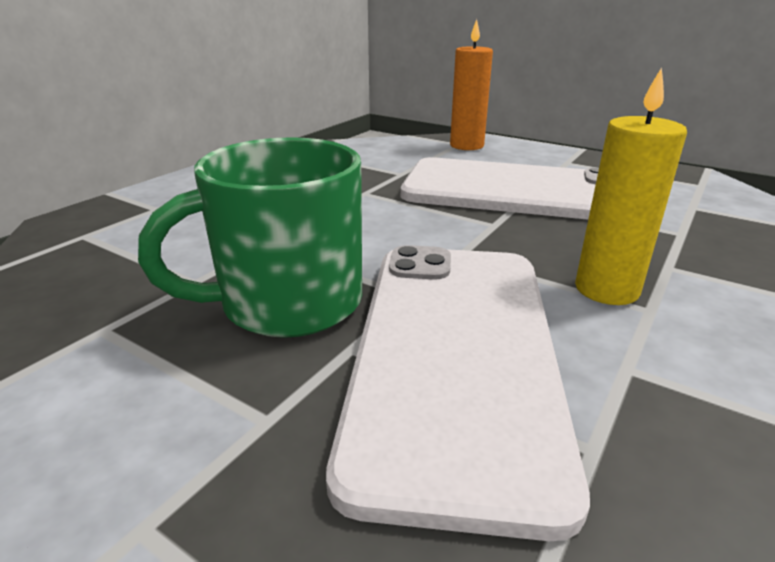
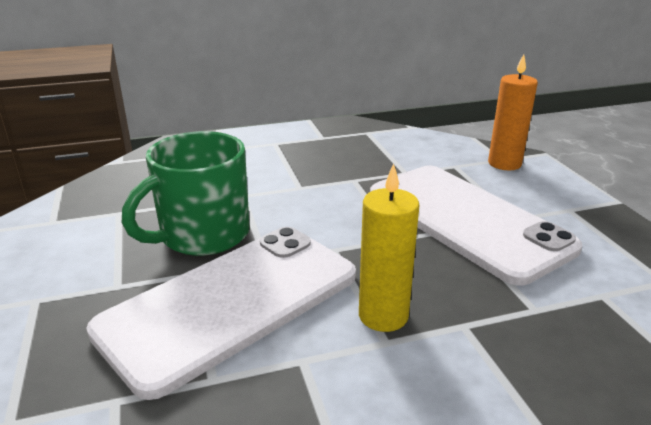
camera: 40 degrees right, 0 degrees up
(287, 303) = (202, 235): green mug -> green mug turned 60 degrees counterclockwise

